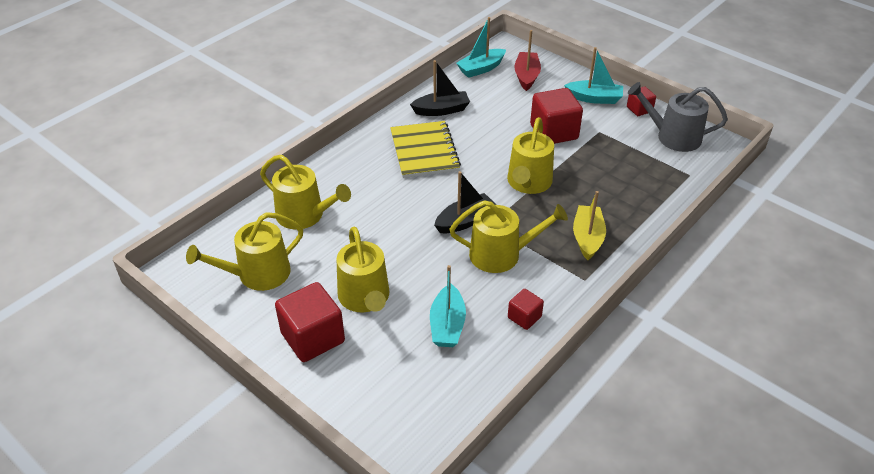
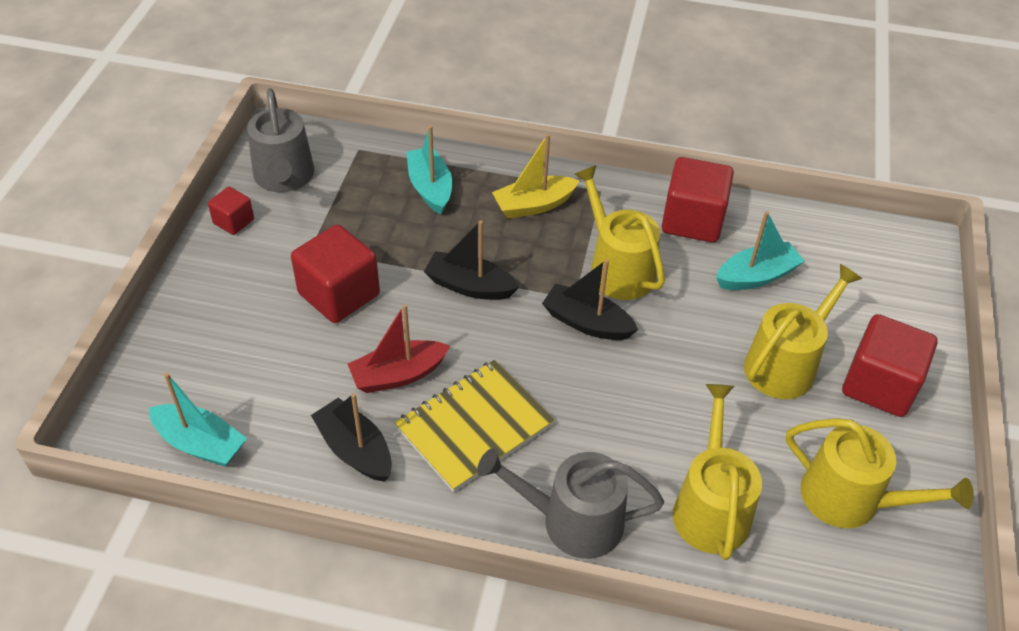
camera: 120 degrees left, 5 degrees up
(342, 164) = (572, 521): none -> grey watering can
(524, 317) = (692, 220): red cube -> red cube, size x1.89
(526, 76) = (198, 373): red boat -> red boat (398, 375)
(528, 183) = (469, 286): yellow watering can -> black boat
(594, 98) = (227, 274): turquoise boat -> turquoise boat (430, 188)

